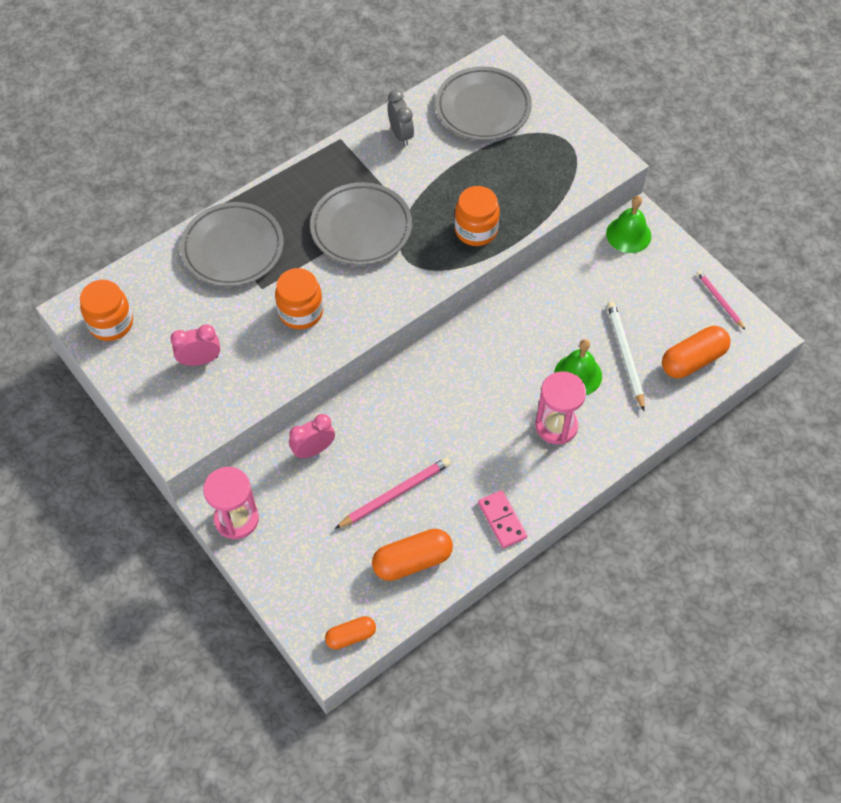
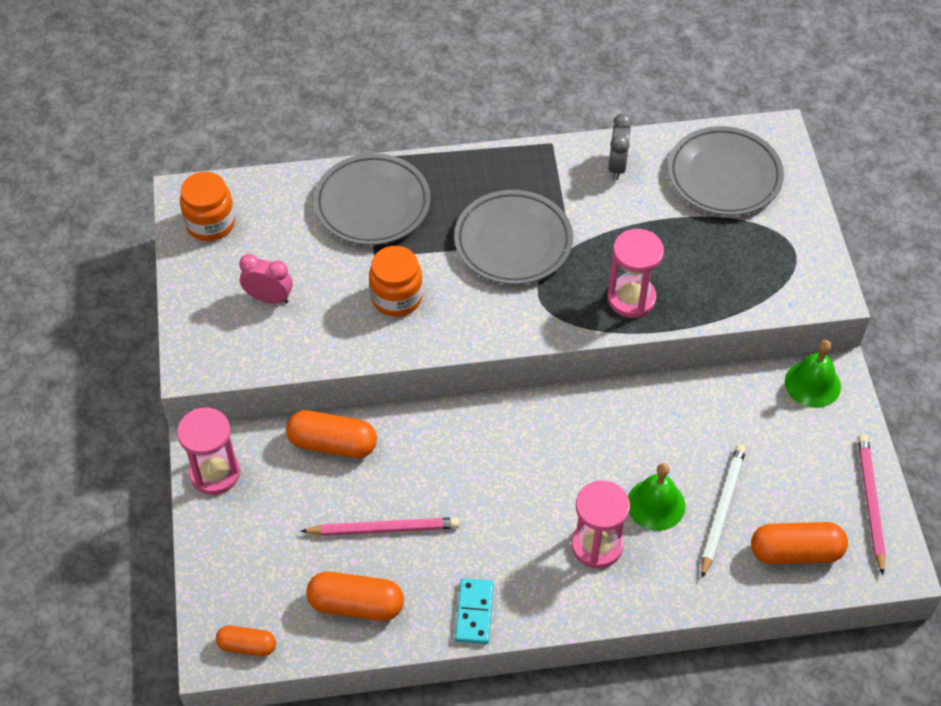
camera: 30 degrees right, 5 degrees down
(313, 450) = (332, 444): pink clock -> orange capsule
(476, 230) = (631, 298): orange jar -> pink hourglass
(502, 520) = (474, 612): pink domino -> turquoise domino
(719, 300) = (870, 503): pink pencil -> pink pencil, size x1.57

